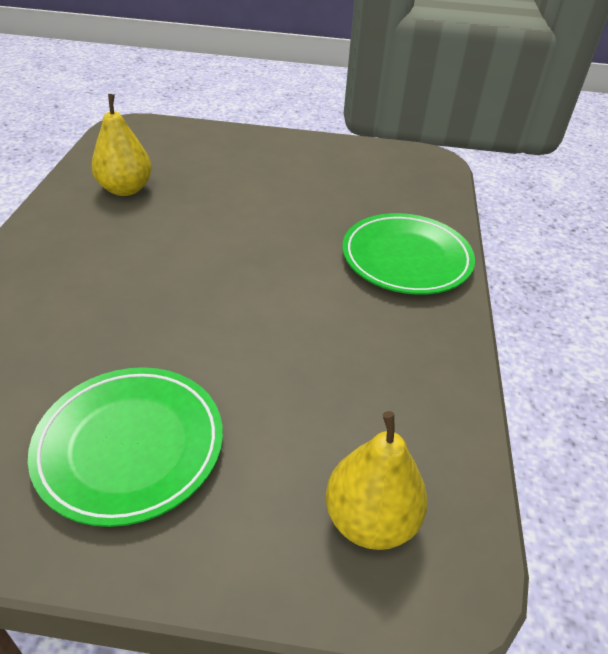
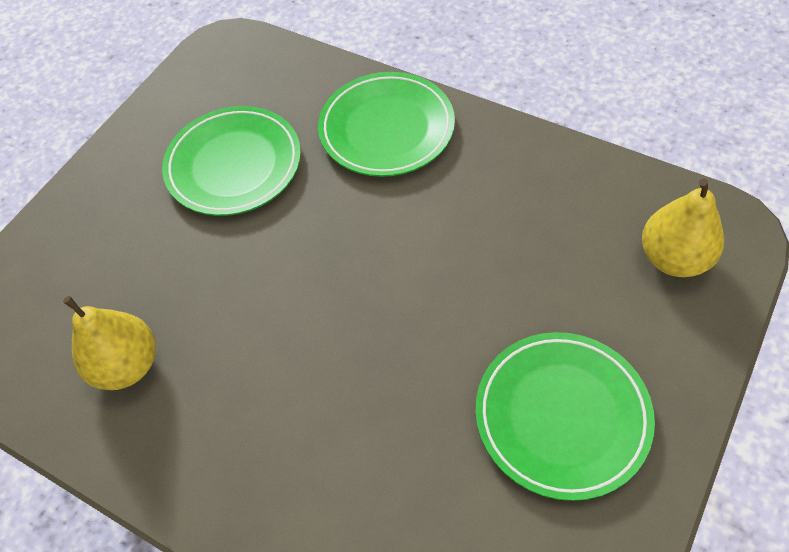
camera: 60 degrees left, 15 degrees up
(317, 191) = (234, 165): none -> green plate

